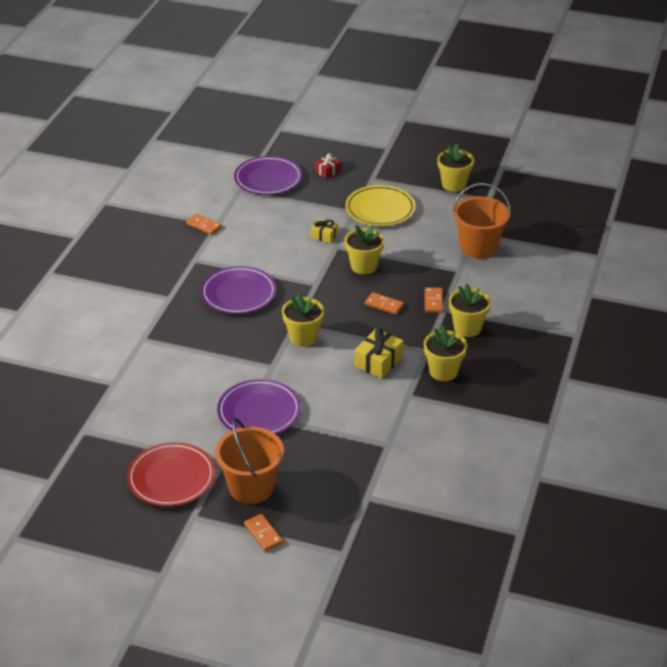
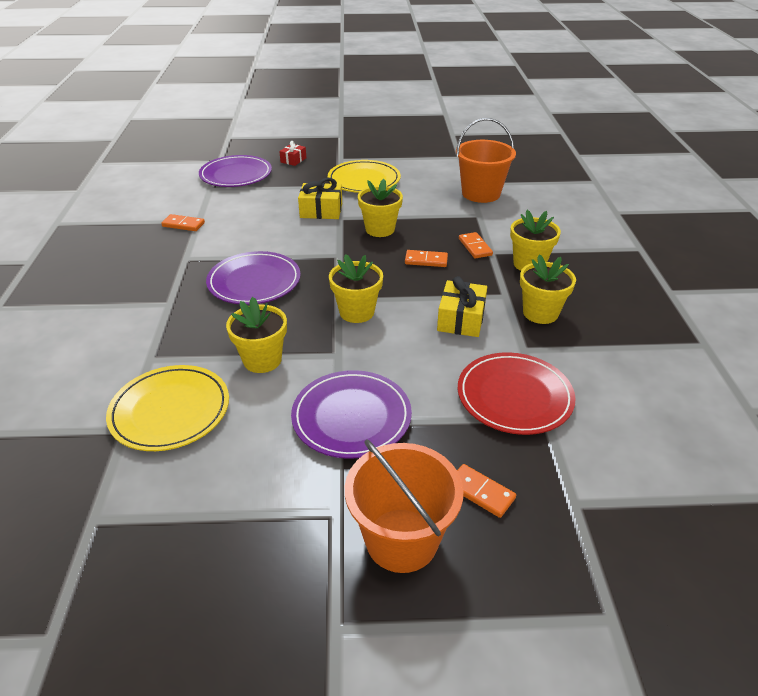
camera: 20 degrees left, 0 degrees up
(145, 378) = (170, 411): none -> yellow plate
(171, 478) = (268, 562): red plate -> red plate (514, 396)
(263, 534) = (467, 624): orange domino -> orange domino (480, 492)
(324, 235) = (321, 211): yellow gift -> yellow gift, size x1.61
(454, 185) = (419, 152): yellow flower pot -> yellow flower pot (262, 360)

